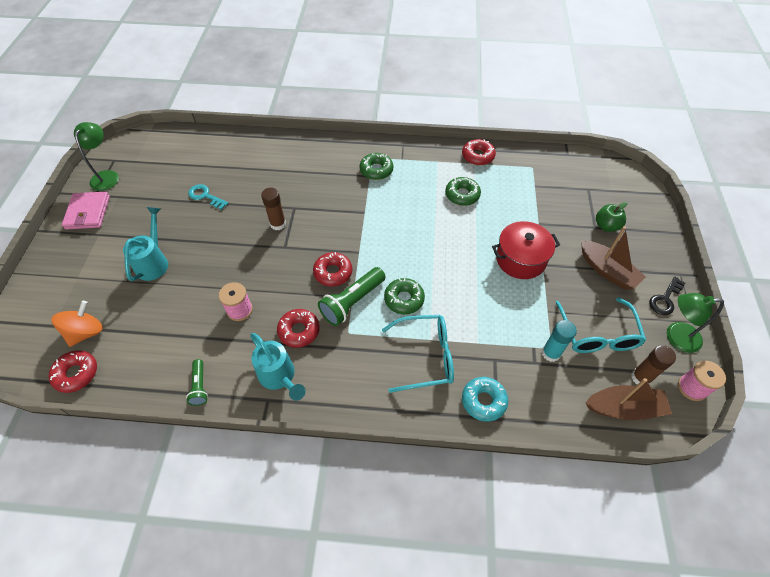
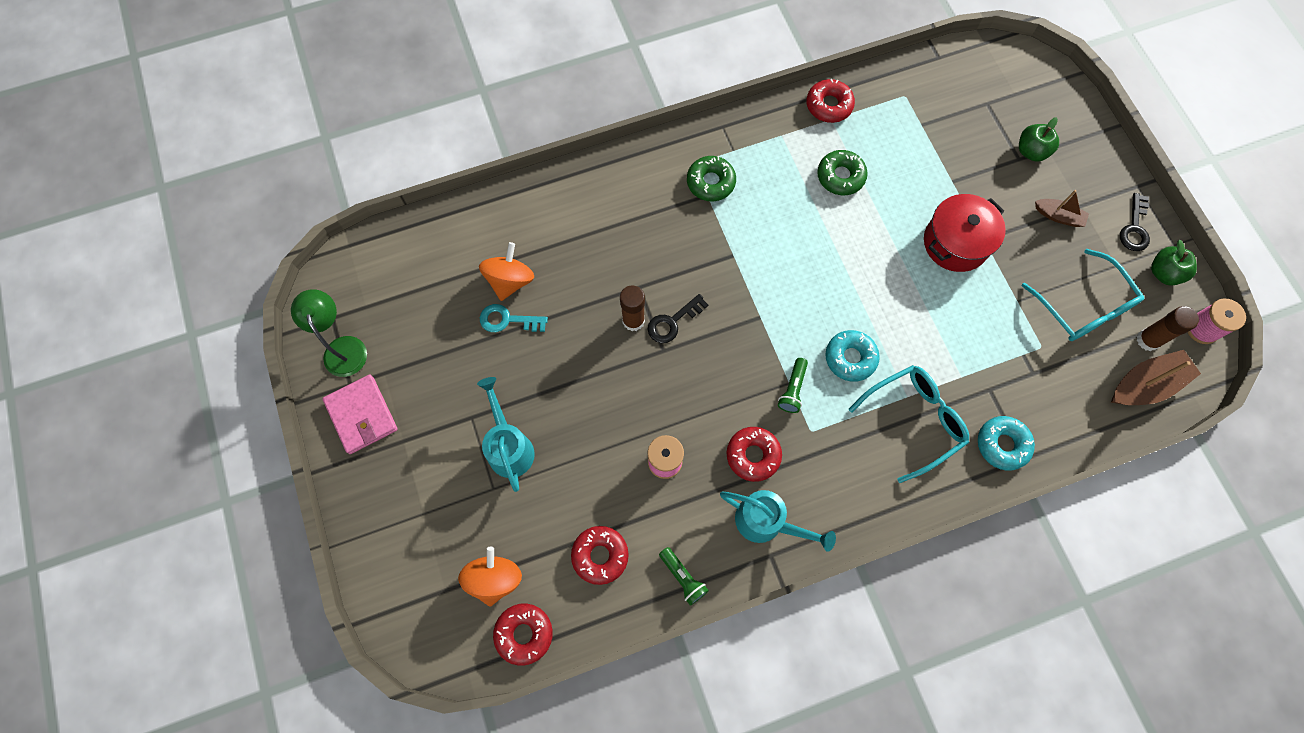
camera: 25 degrees left, 15 degrees up
(222, 177) = (510, 281): none -> orange spinning top
(301, 234) = (672, 322): none -> black key
(333, 272) = (746, 359): red donut -> red donut (600, 555)
(352, 302) = (792, 389): green flashlight -> green flashlight, size x0.57
(404, 299) = (850, 358): green donut -> turquoise donut
(551, 353) = (1045, 353): turquoise glue stick -> none
(607, 271) = (1058, 216): brown boat -> brown boat, size x0.60
(675, 337) = (1163, 273): green lamp -> green apple

